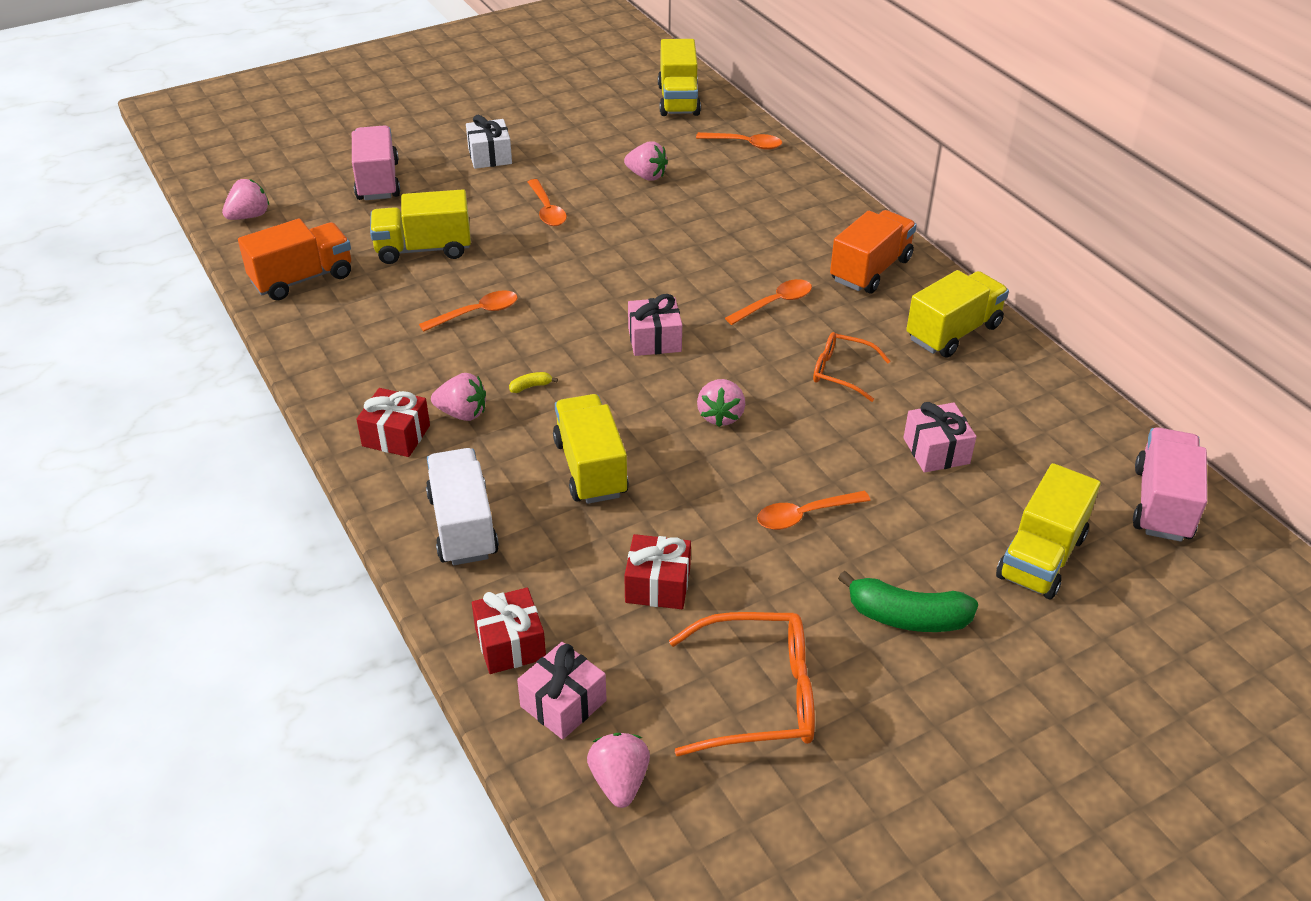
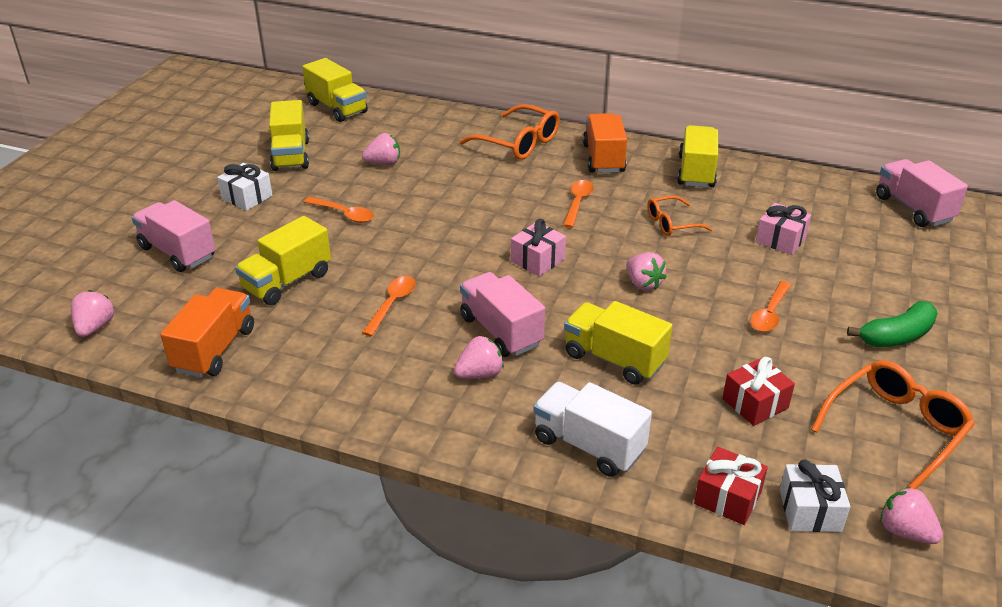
camera: 40 degrees left, 5 degrees down
(396, 436) = (454, 416): red gift -> none
(531, 386) = (501, 331): yellow banana -> pink truck
(563, 703) = (809, 510): pink gift -> white gift
(745, 144) = (422, 118): orange spoon -> none
(805, 213) = (518, 143): none -> orange glasses
(1041, 557) = (905, 266): yellow truck -> yellow truck (291, 155)

